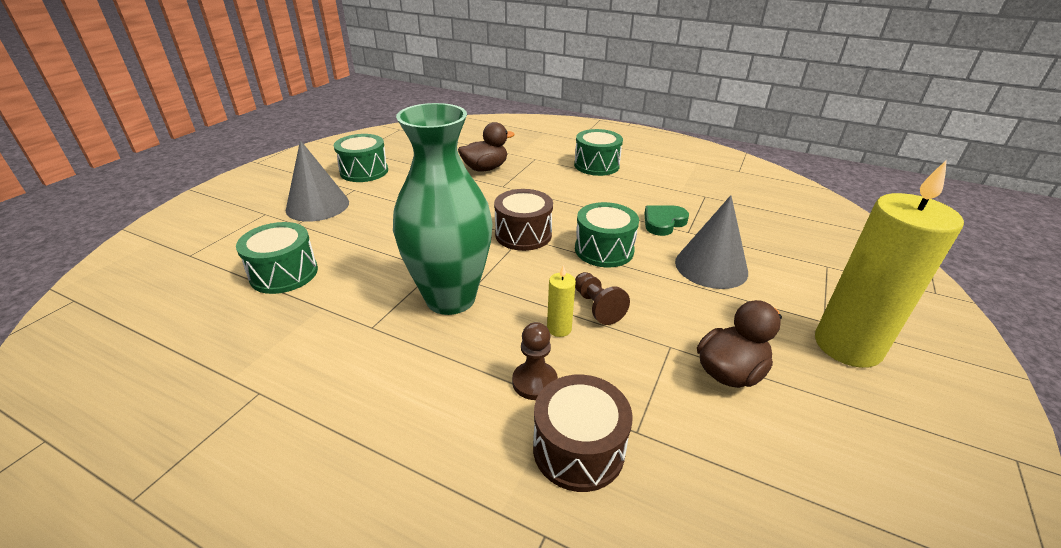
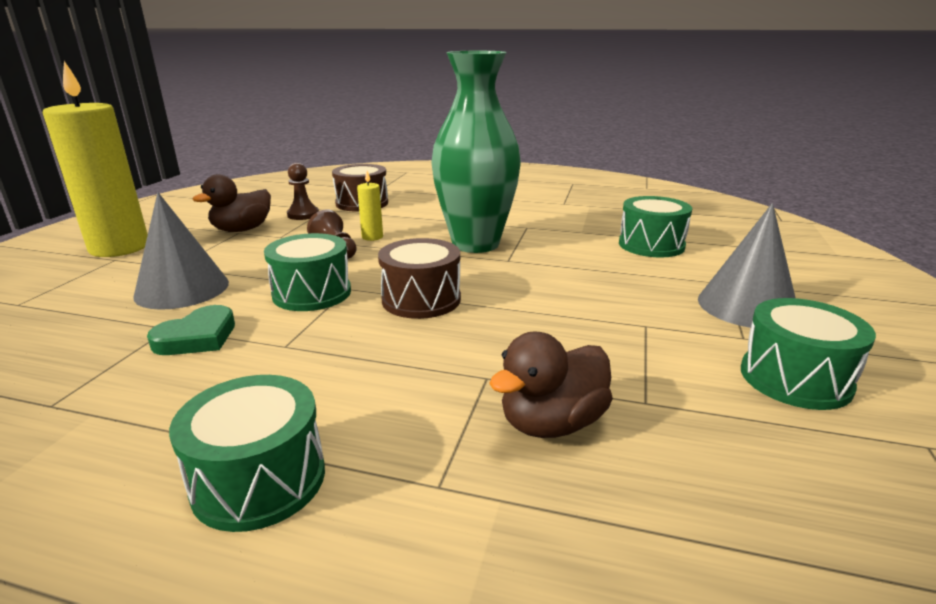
camera: 170 degrees right, 10 degrees down
(534, 382) = (390, 217): brown pawn -> brown pawn (303, 215)

